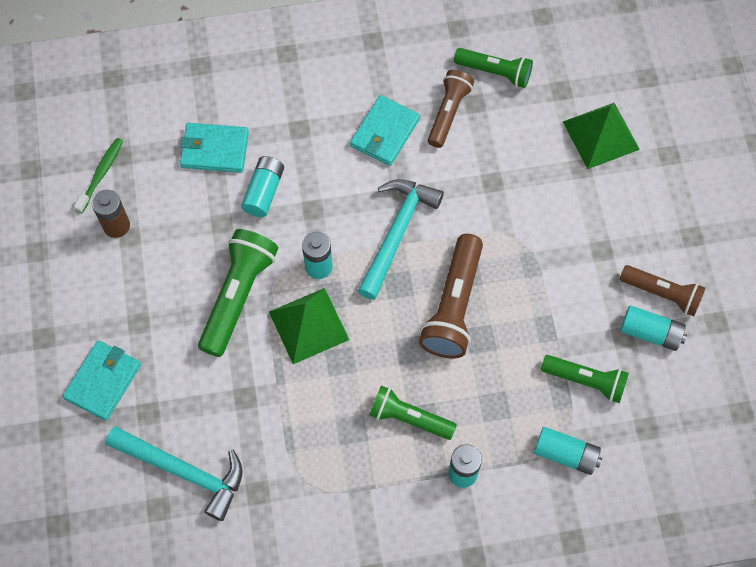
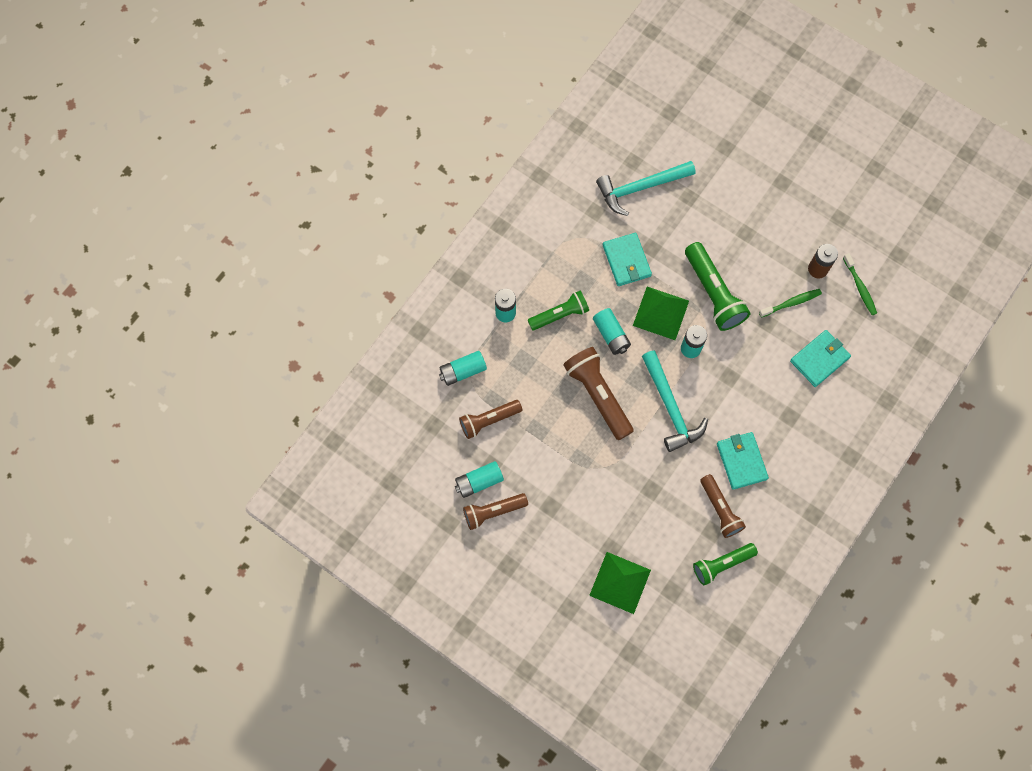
camera: 135 degrees right, 5 degrees up
(103, 381) = (728, 190): turquoise wallet -> turquoise wallet (626, 261)
(178, 219) = (791, 303): none -> green toothbrush
(264, 191) = (766, 361): turquoise battery -> turquoise battery (611, 335)
(586, 381) = (488, 420): green flashlight -> brown flashlight

